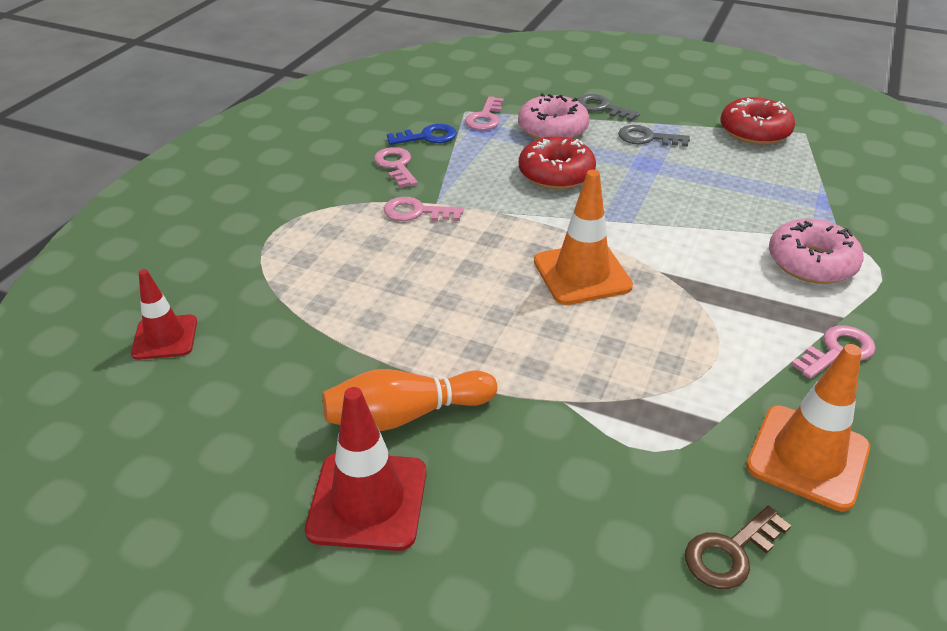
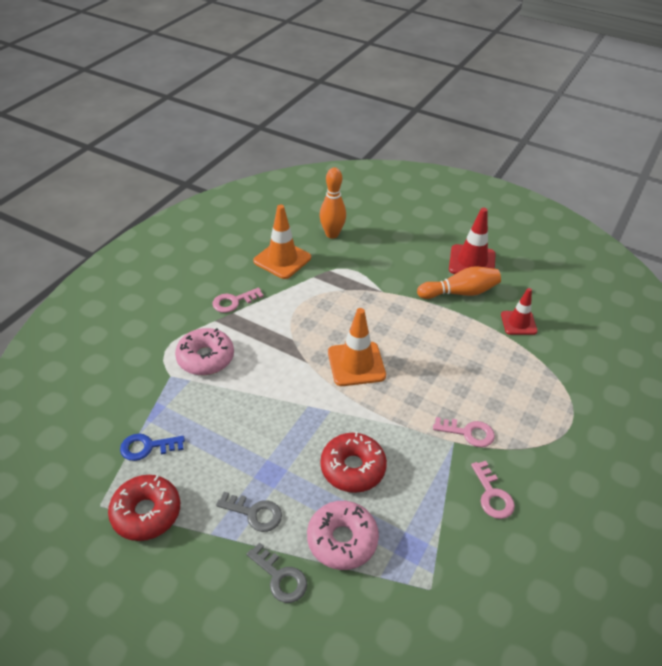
camera: 175 degrees left, 5 degrees up
(165, 337) = (601, 345): red traffic cone -> red traffic cone (518, 323)
(427, 137) = (467, 540): blue key -> blue key (147, 447)
(485, 118) = (409, 570): pink key -> none
(730, 552) = (332, 234): brown key -> orange bowling pin

